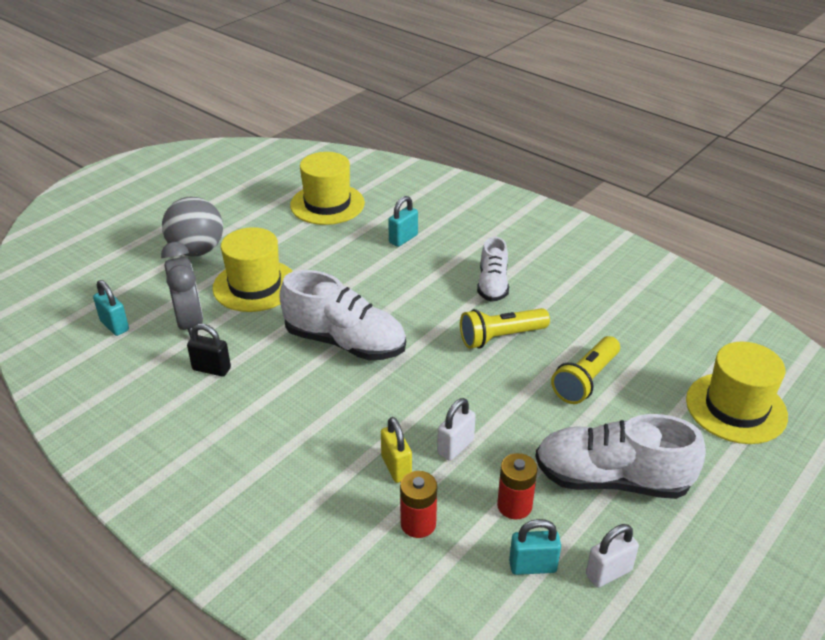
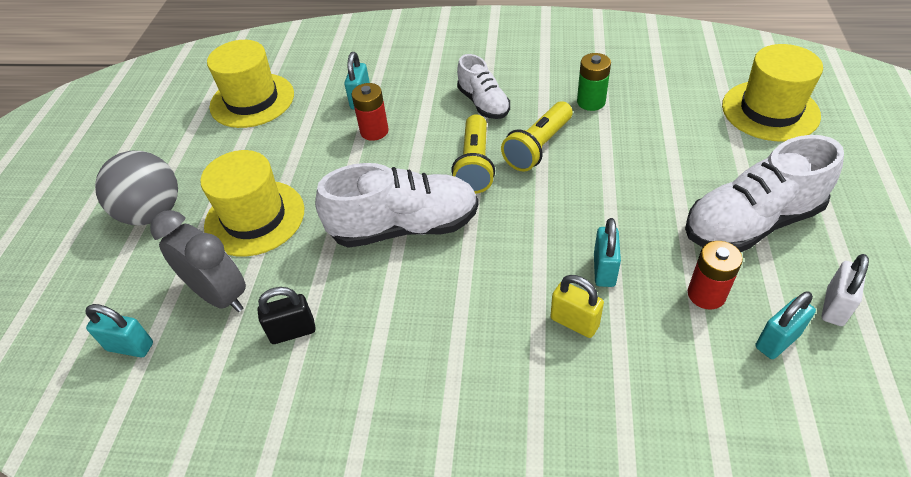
camera: 30 degrees left, 10 degrees up
(418, 524) = (649, 365): red battery -> red battery (374, 131)
(455, 447) = (604, 270): white padlock -> turquoise padlock
(582, 325) = (591, 102): none -> green battery
(585, 380) = (643, 148): yellow flashlight -> yellow flashlight (475, 165)

